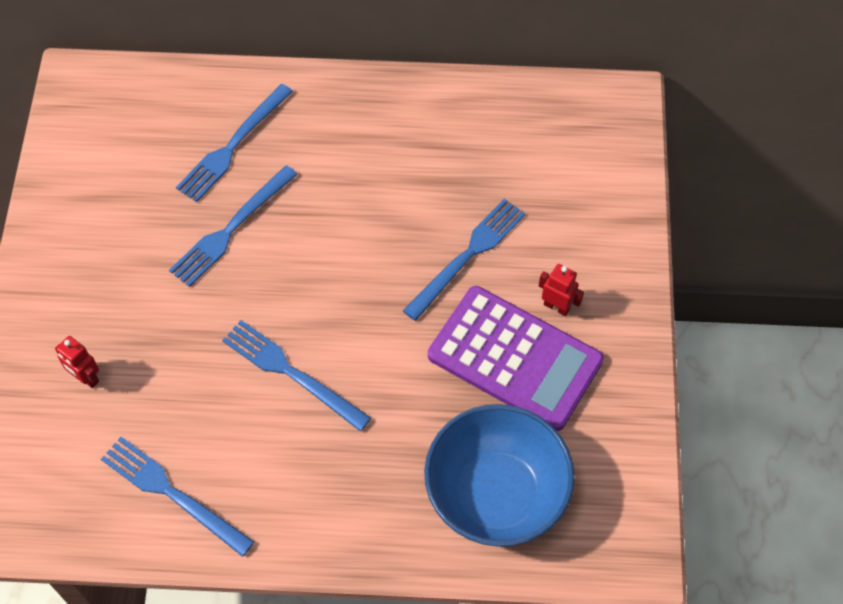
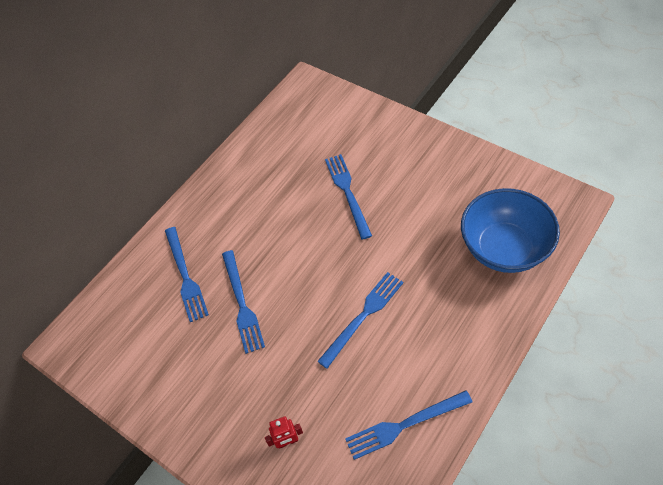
camera: 50 degrees left, 5 degrees down
(291, 373) = (363, 316): blue fork -> blue fork turned 150 degrees clockwise
(515, 358) = (426, 200): purple calculator -> none
(557, 306) = (407, 167): red robot -> none

